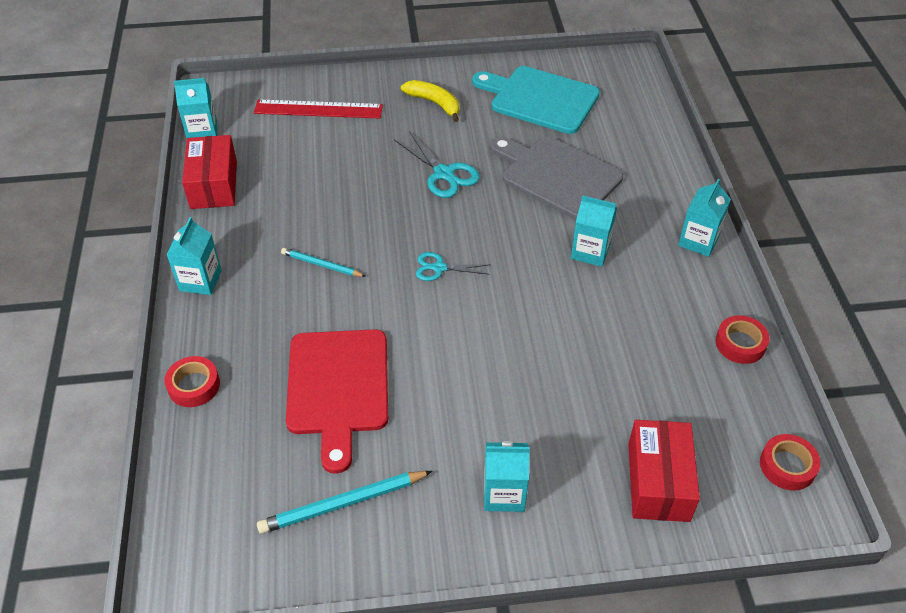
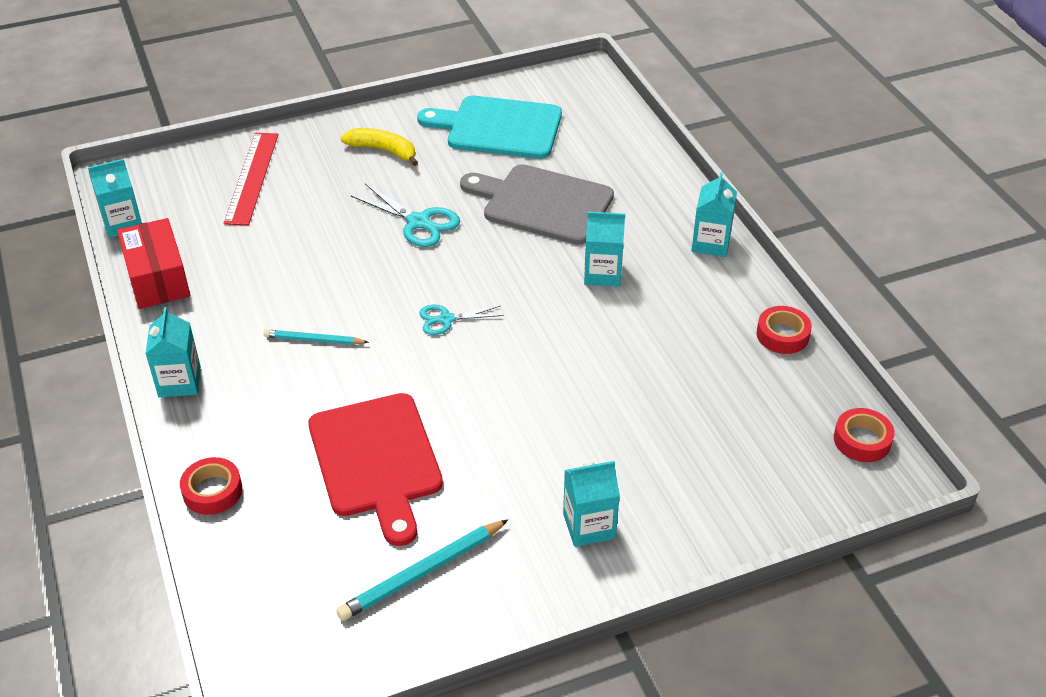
camera: 15 degrees left, 5 degrees down
(318, 109) = (252, 177): red ruler -> red ruler turned 75 degrees counterclockwise
(658, 481) = (741, 481): red box -> none

